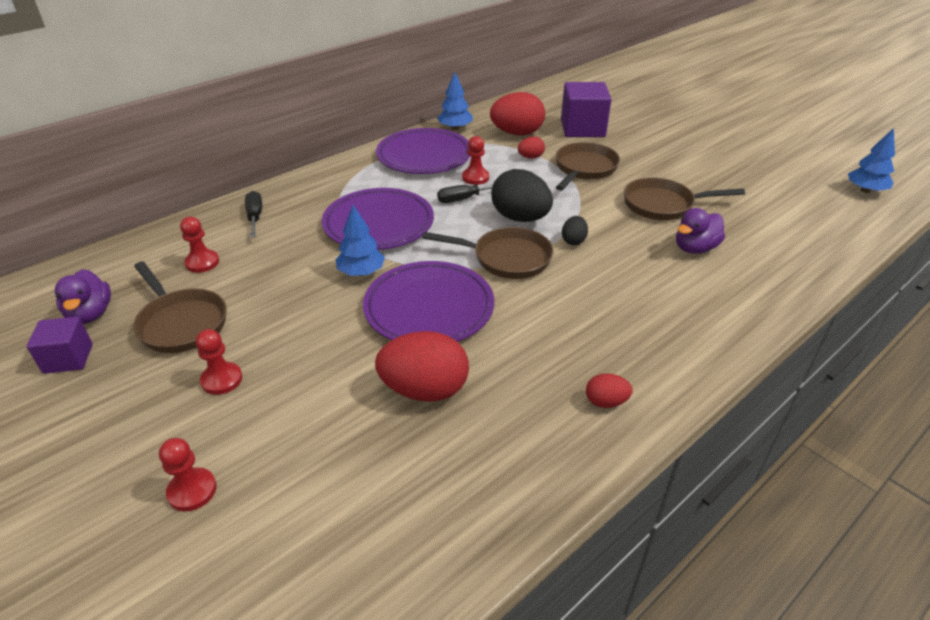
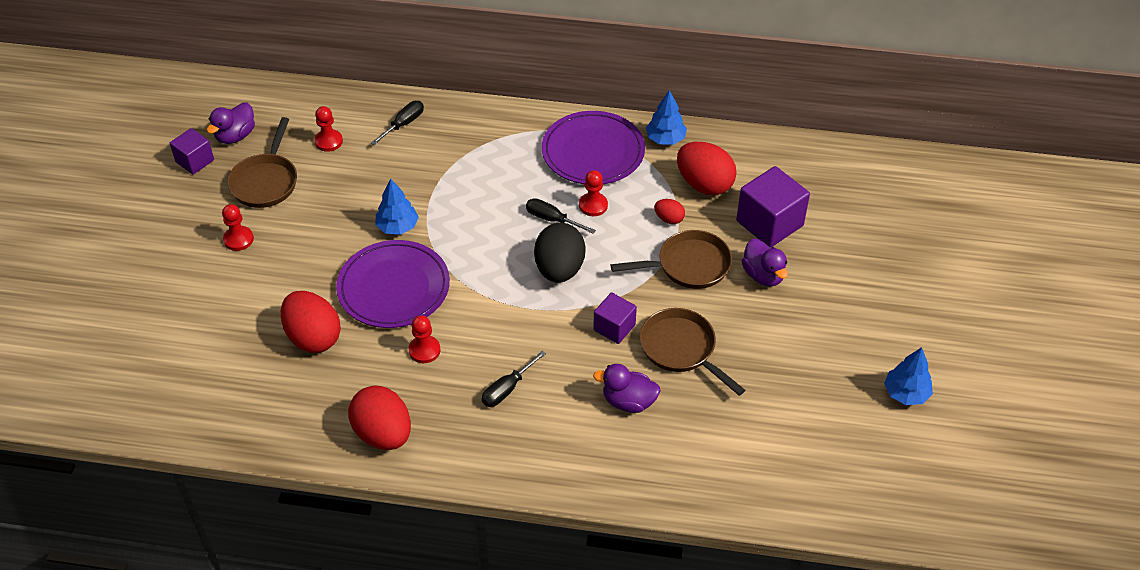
camera: 50 degrees right, 10 degrees up
(192, 491) = (156, 292): red pawn -> red pawn (424, 350)
(378, 224) = (465, 194): purple plate -> none
(507, 258) = (494, 294): brown pan -> none
(573, 241) = (560, 320): black egg -> none
(606, 402) = (383, 434): red egg -> red egg, size x2.05
(610, 221) = (614, 327): none -> purple cube
(622, 300) = (507, 389): none -> black screwdriver
(626, 149) = (763, 275): none -> purple duck
(865, 190) = (880, 489): blue tree -> blue tree (906, 393)

